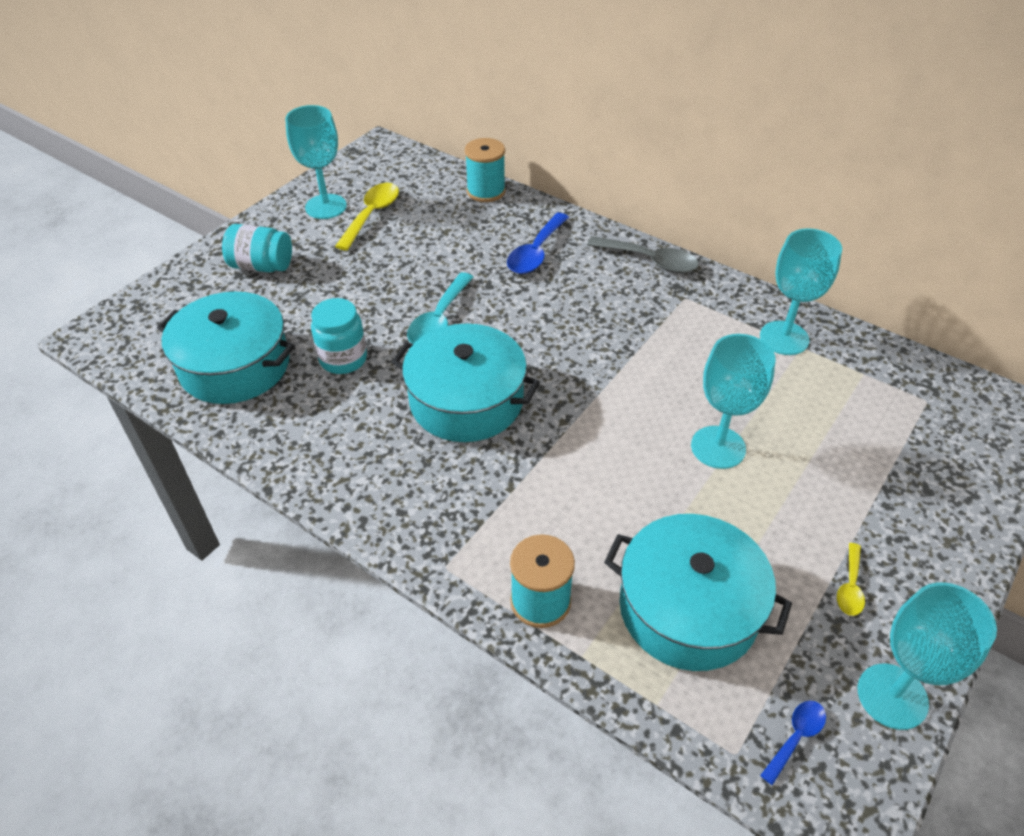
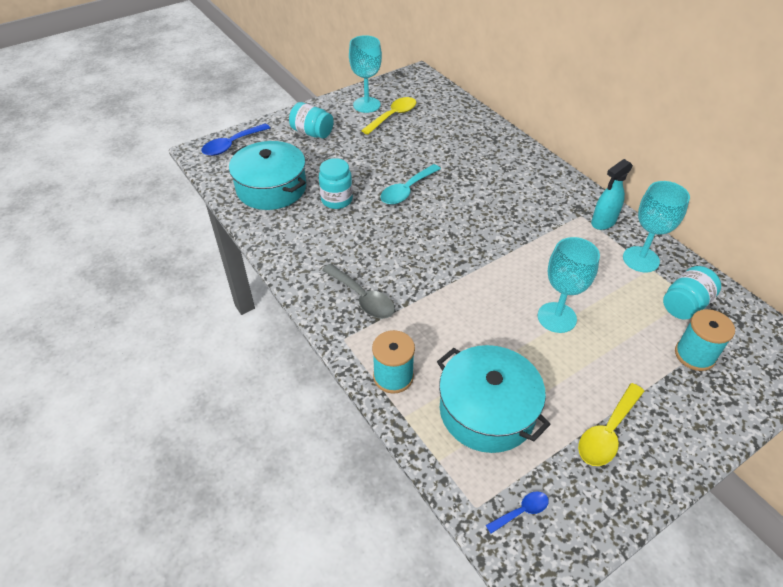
camera: 20 degrees right, 0 degrees up
(466, 401) = (401, 244): turquoise pot -> none
(486, 191) = (474, 116): turquoise spool -> turquoise spool (694, 355)
(536, 252) = (490, 163): blue spoon -> blue spoon (232, 145)
(650, 261) = (567, 185): grey spoon -> grey spoon (362, 298)
(716, 300) = (603, 222): none -> turquoise spray bottle
(850, 587) = (607, 432): yellow spoon -> yellow spoon, size x1.80
(862, 384) = (685, 305): none -> turquoise jar
(892, 696) = (602, 510): turquoise goblet -> none

